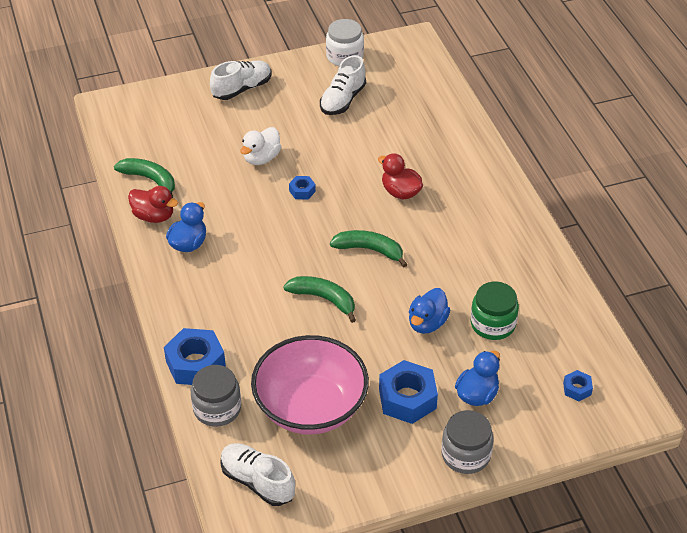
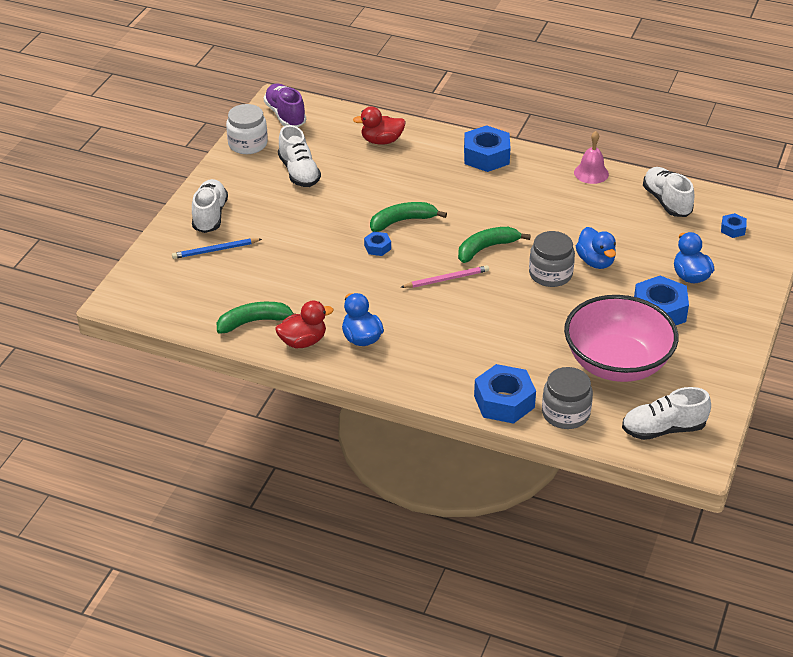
camera: 50 degrees left, 5 degrees down
(207, 114) = (215, 250): none -> blue pencil
(261, 158) = (310, 248): white duck -> none
(306, 249) = (446, 279): none -> pink pencil
(324, 299) = (511, 298): green banana -> green banana (402, 221)
(400, 192) = (442, 200): red duck -> red duck (381, 141)
(402, 53) = (285, 115): none -> purple shoe
(465, 455) = (741, 312): grey jar -> grey jar (550, 274)
(487, 184) = (486, 156): none -> blue nut
(493, 324) = (631, 232): green jar -> none
(543, 256) = (591, 173): none -> pink bell
(563, 324) = (666, 201): none -> white shoe

